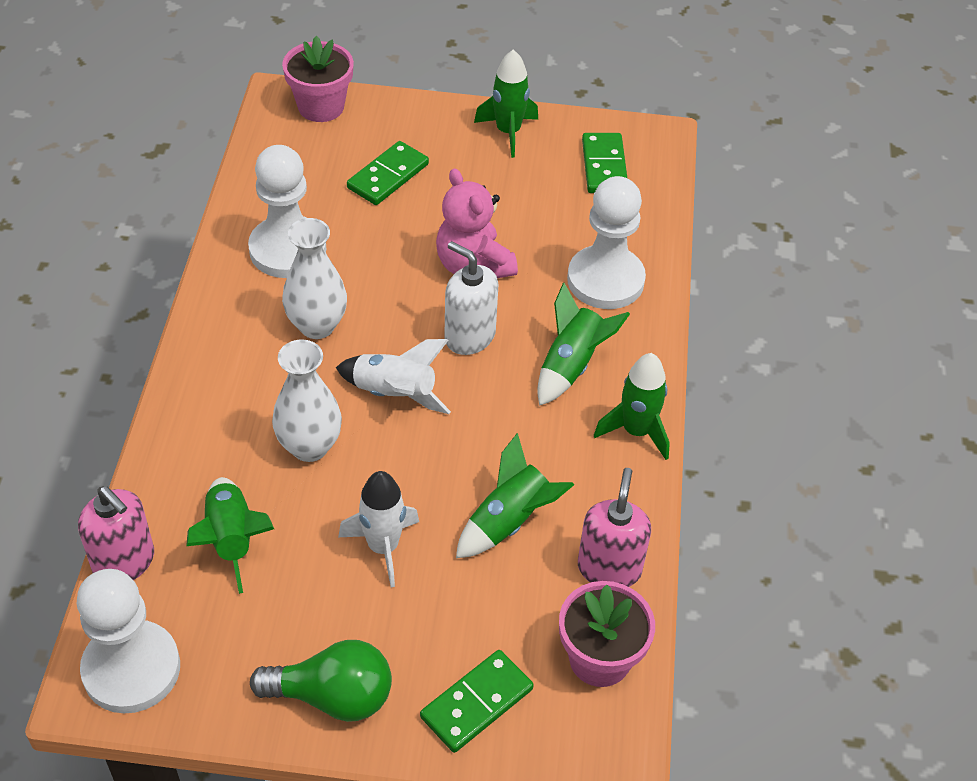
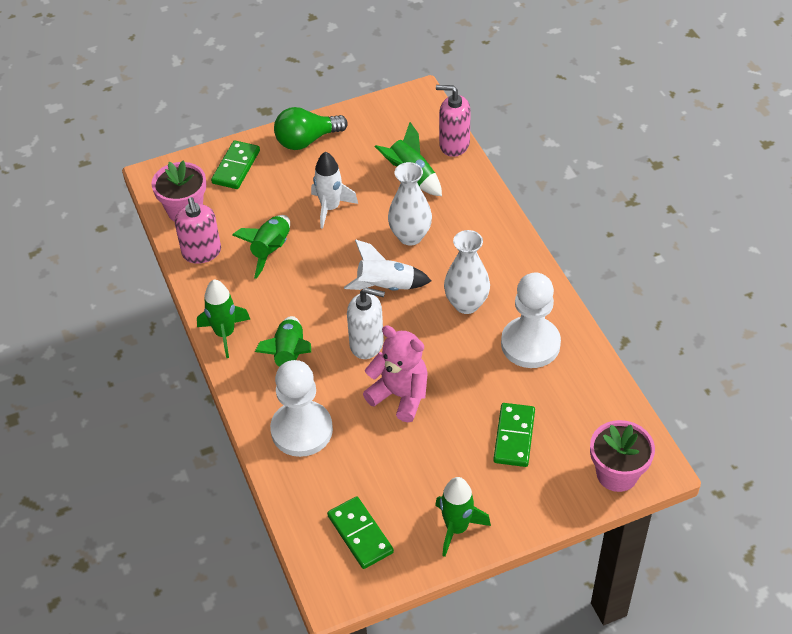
camera: 155 degrees right, 0 degrees up
(131, 669) = (408, 110): white pawn -> none

